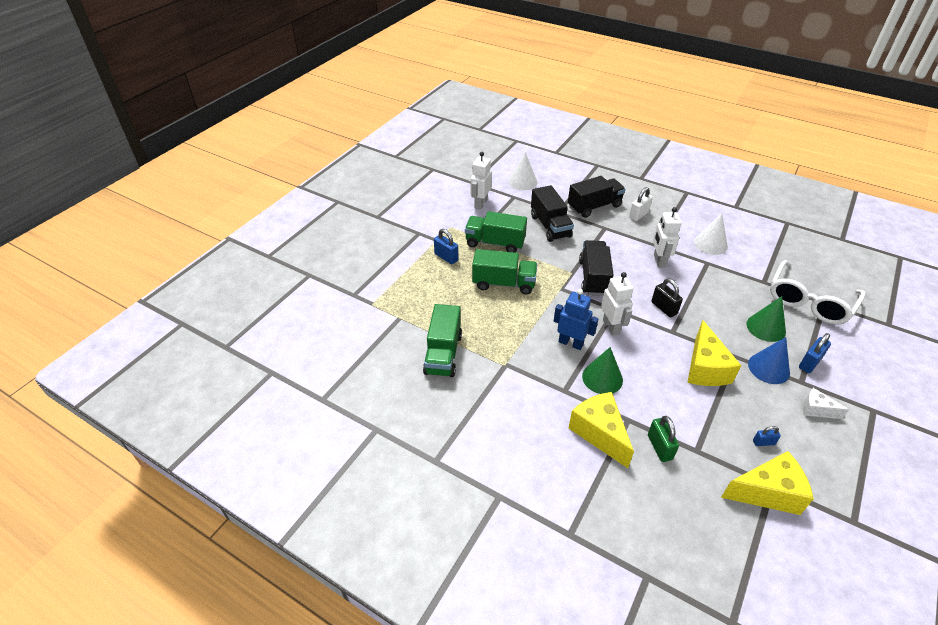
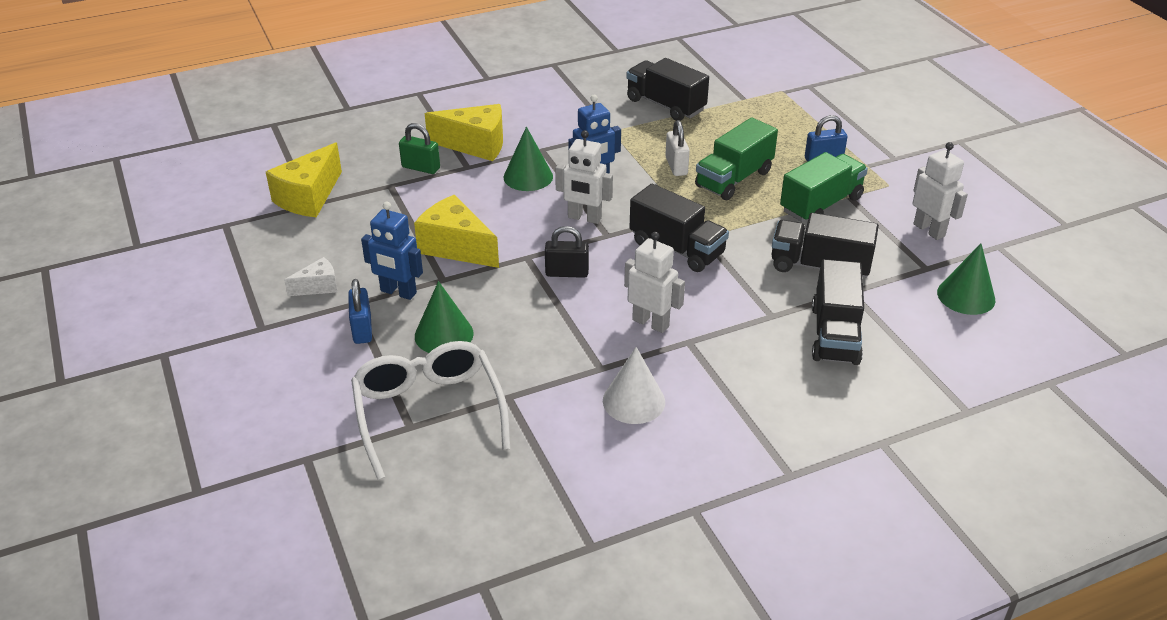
camera: 125 degrees right, 5 degrees down
(443, 354) = (665, 105): green truck -> black truck
(523, 182) = (966, 296): white cone -> green cone
(638, 215) = (773, 369): white padlock -> white padlock (676, 166)
(763, 442) = (343, 227): blue padlock -> none
(768, 368) = (398, 292): blue cone -> blue robot

